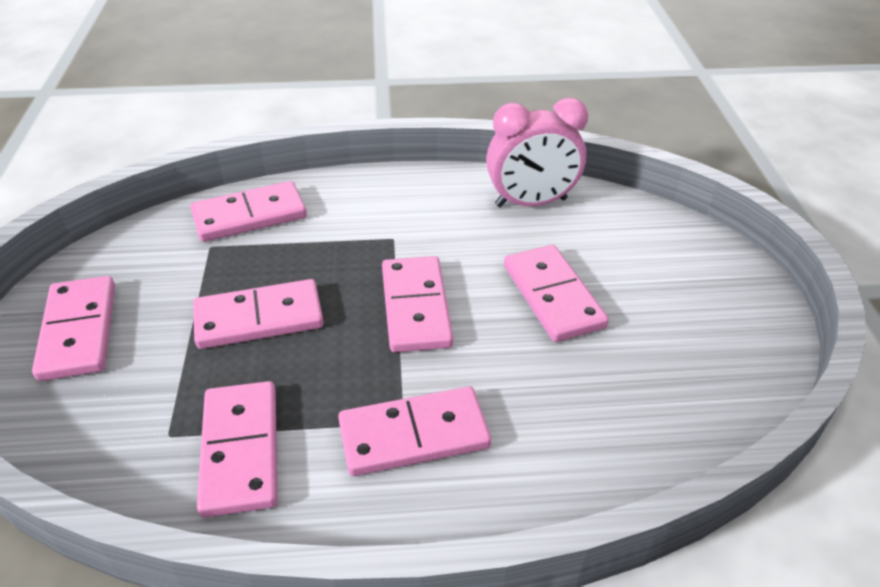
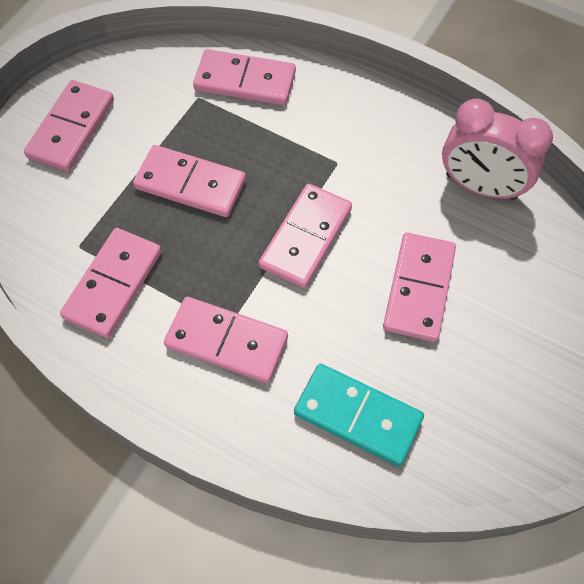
camera: 35 degrees right, 20 degrees up
(599, 426) = (357, 416): none -> turquoise domino

